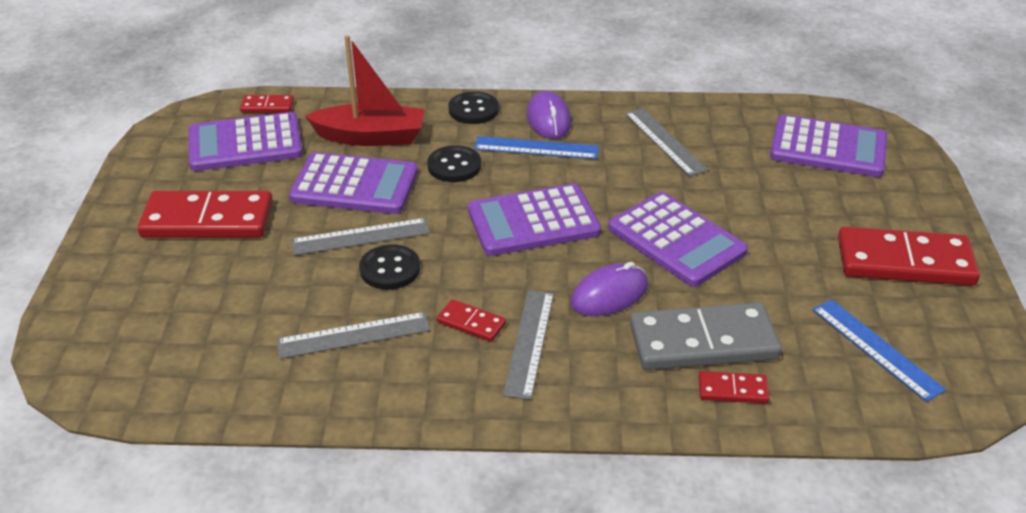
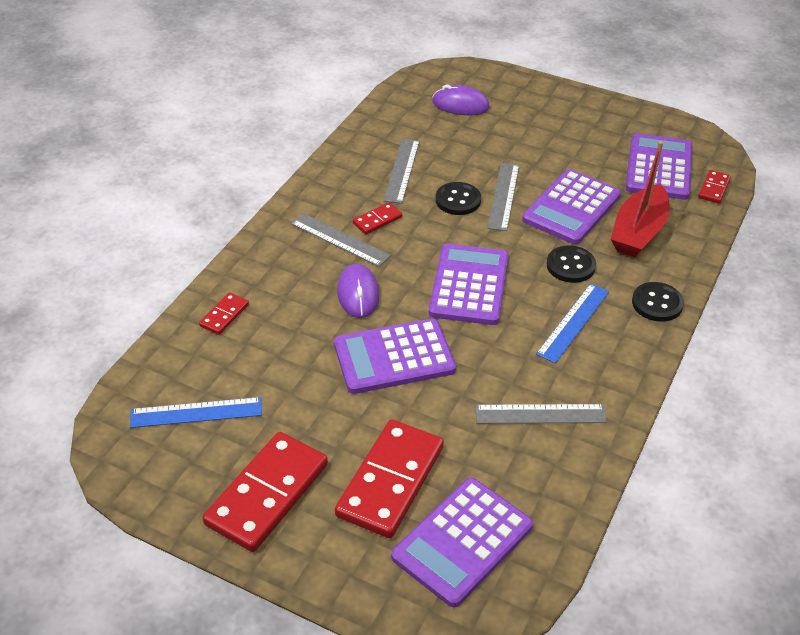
camera: 115 degrees right, 5 degrees up
(207, 220) = (564, 136): red domino -> red domino (390, 481)
(548, 119) = (618, 347): purple mouse -> purple mouse (460, 105)
(703, 342) = (277, 321): grey domino -> none

